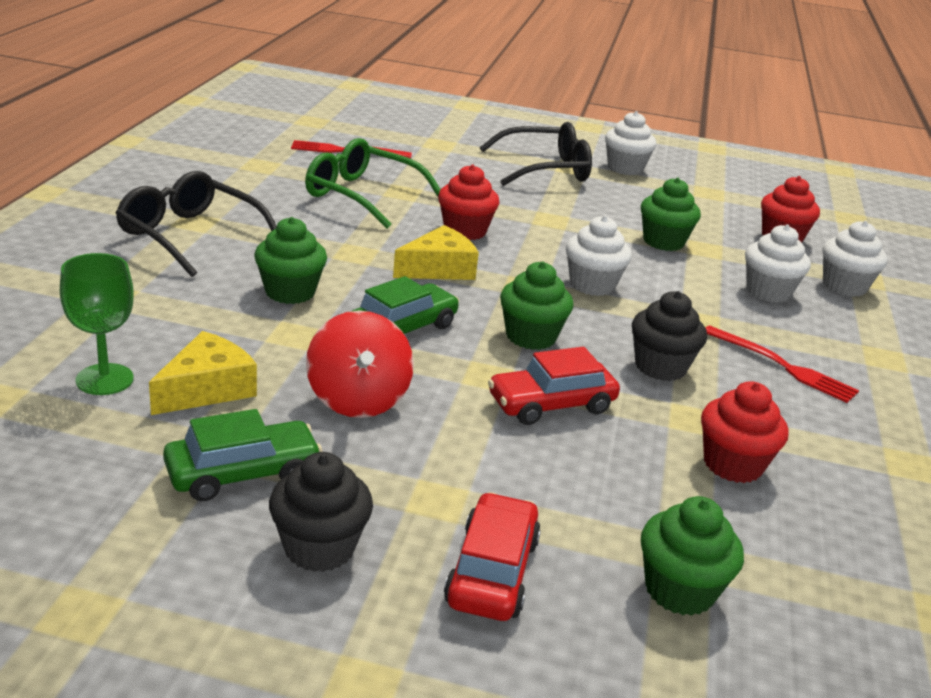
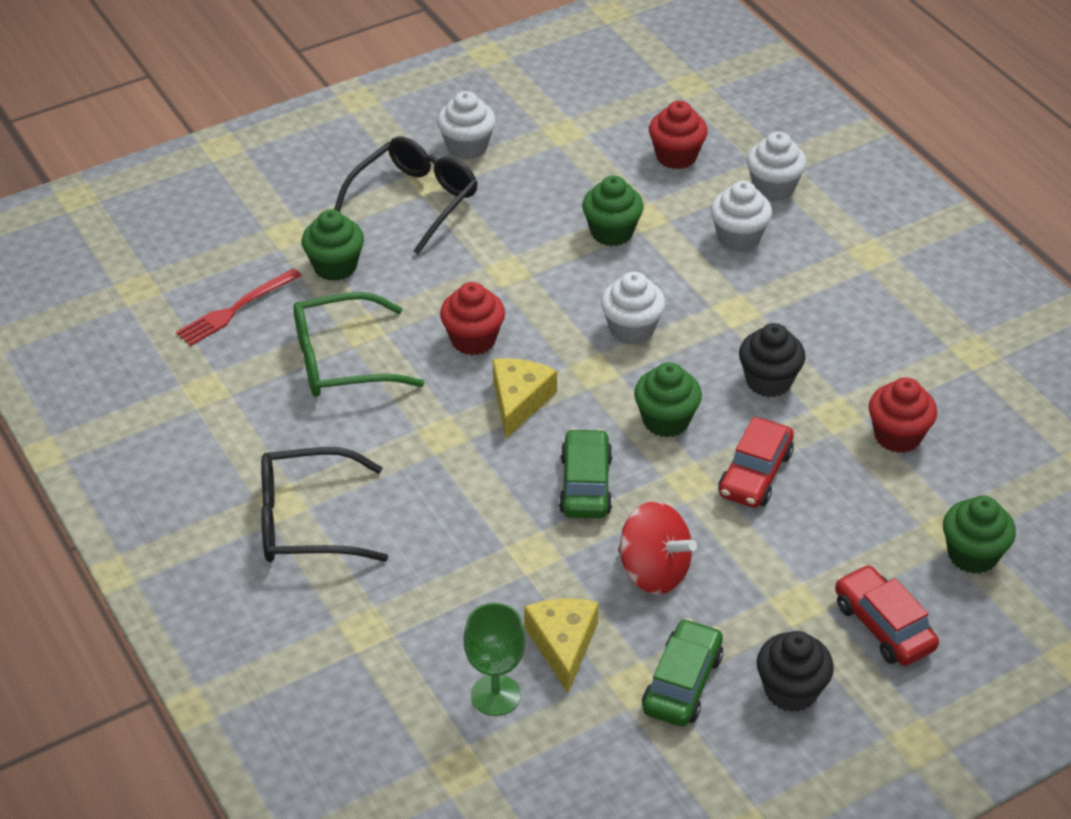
camera: 40 degrees left, 15 degrees up
(290, 292) = (467, 515): green cupcake -> green cupcake (335, 266)
(782, 366) = (829, 316): red fork -> none

